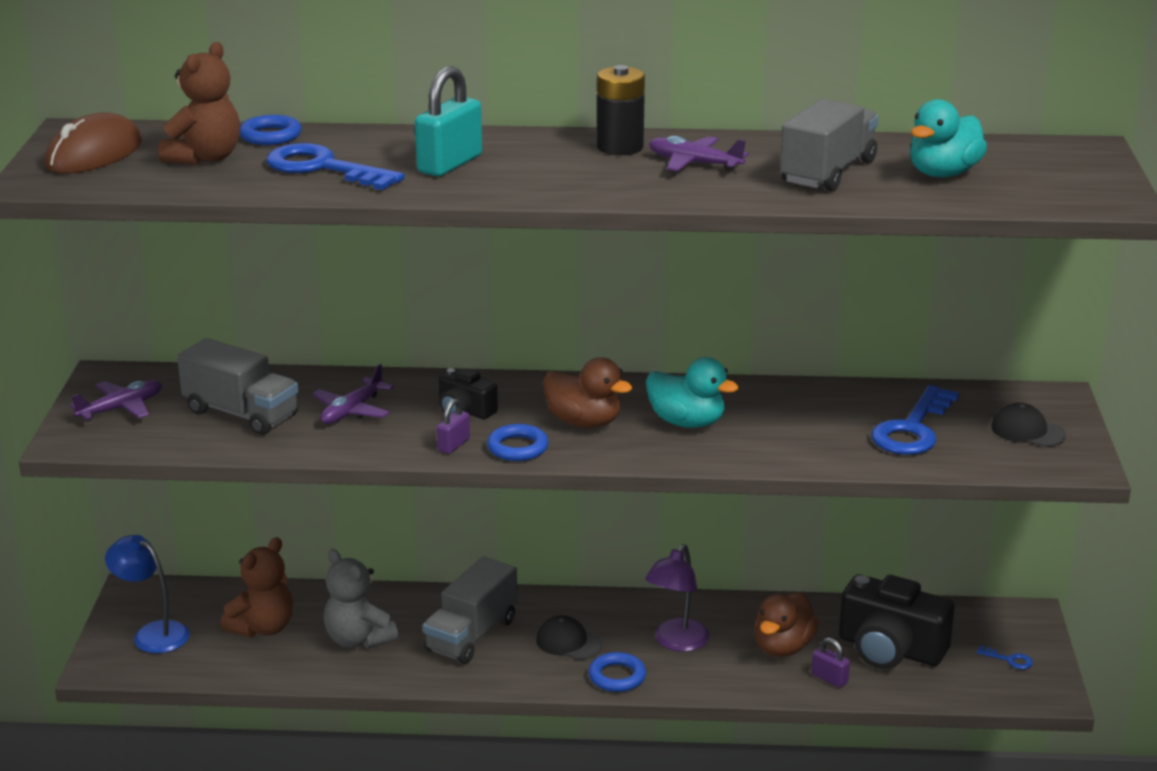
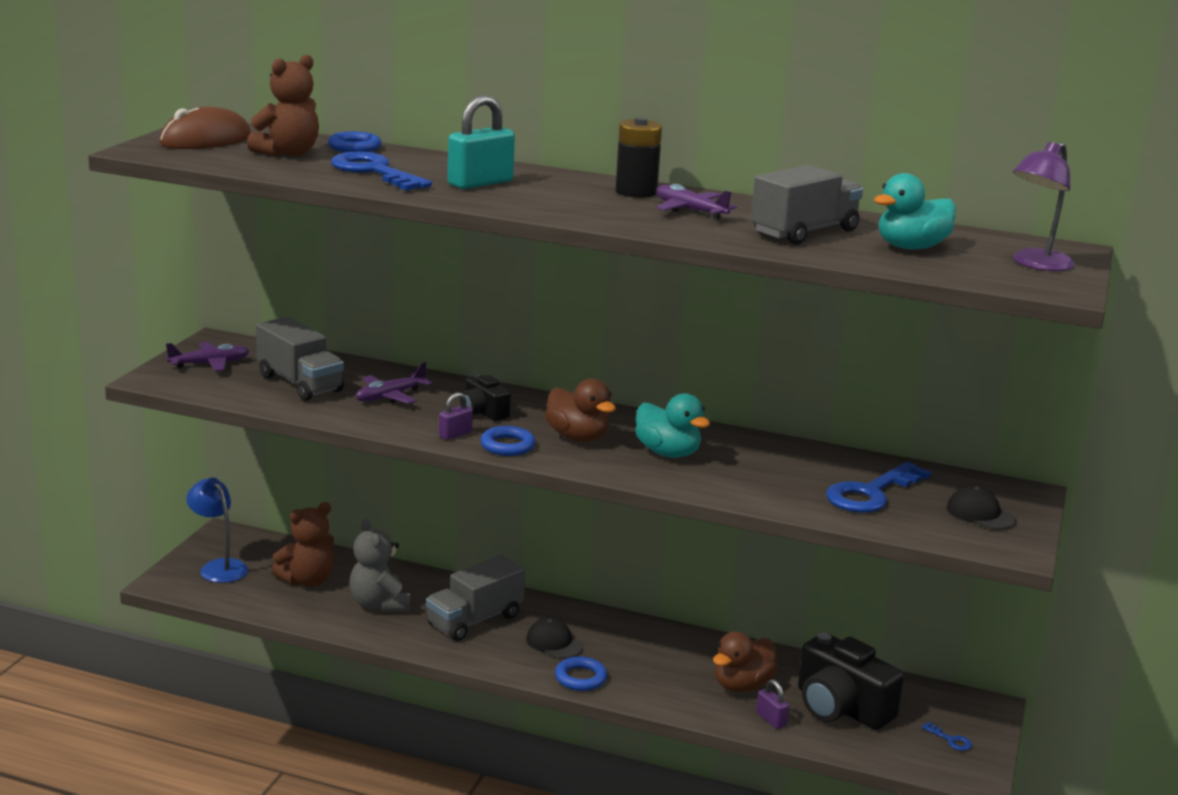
camera: 15 degrees right, 5 degrees down
(676, 642) = (648, 662): purple lamp -> purple lamp (1036, 264)

